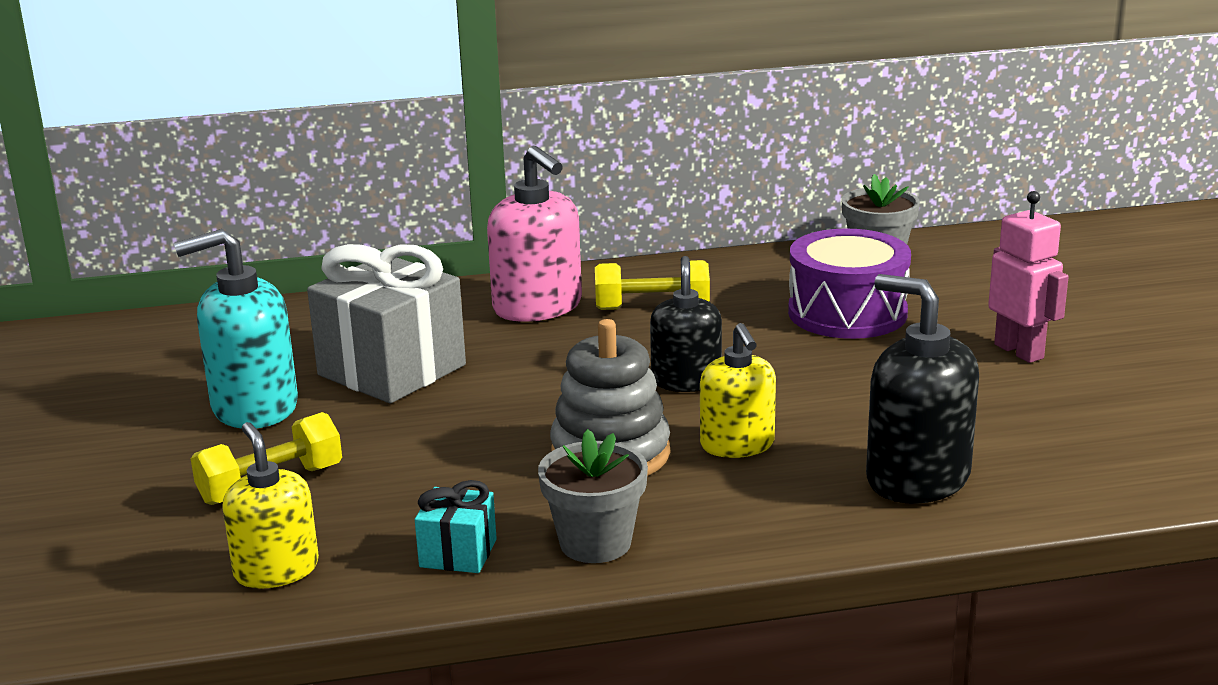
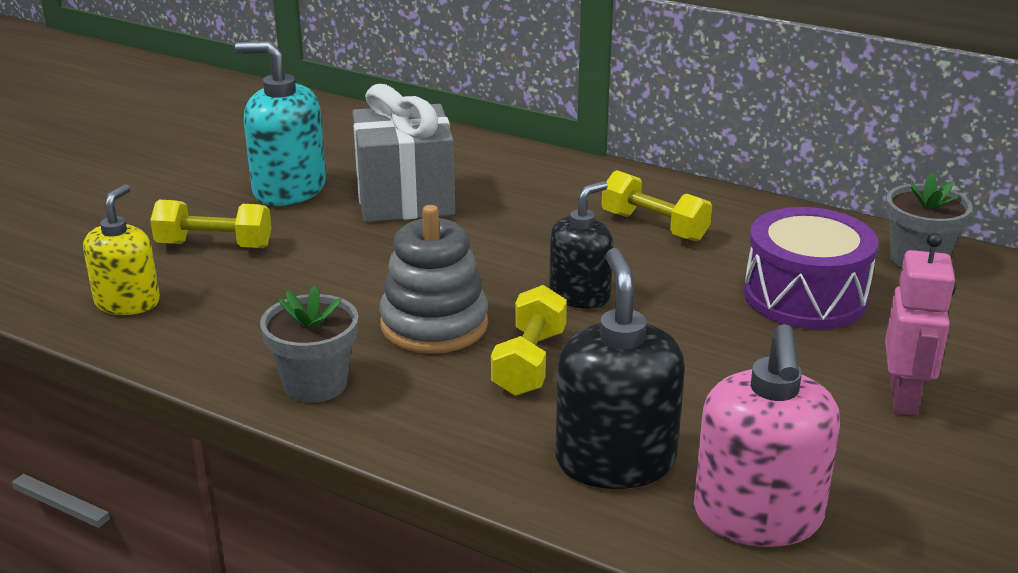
camera: 40 degrees right, 5 degrees up
(458, 553) = (230, 346): turquoise gift -> none
(538, 307) = (574, 192): pink soap dispenser -> pink soap dispenser (758, 516)
(737, 445) = (529, 362): yellow soap dispenser -> yellow dumbbell

